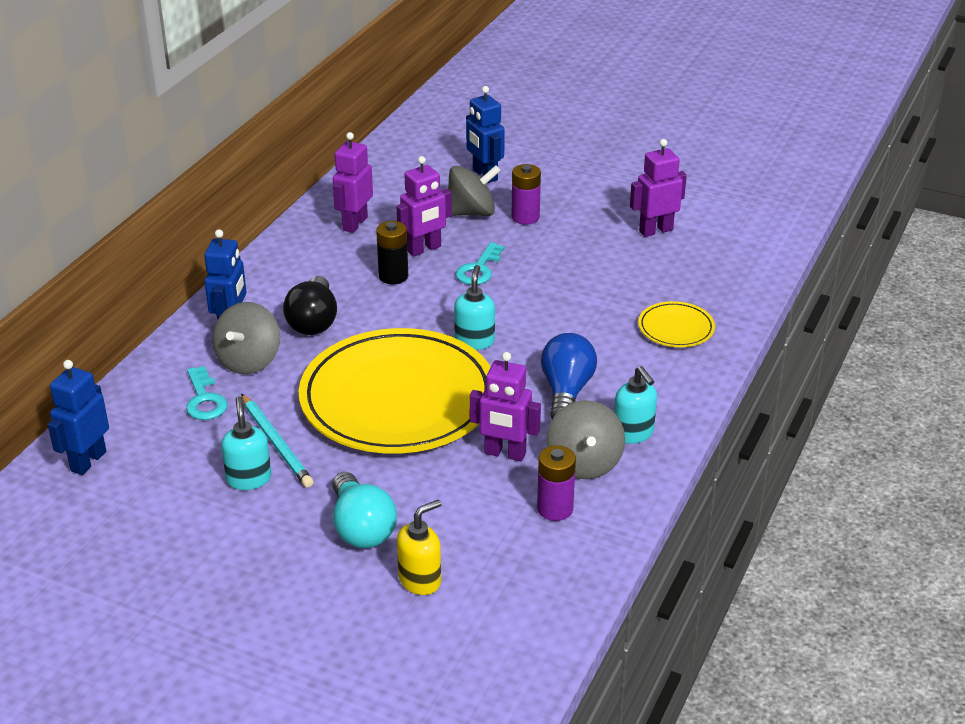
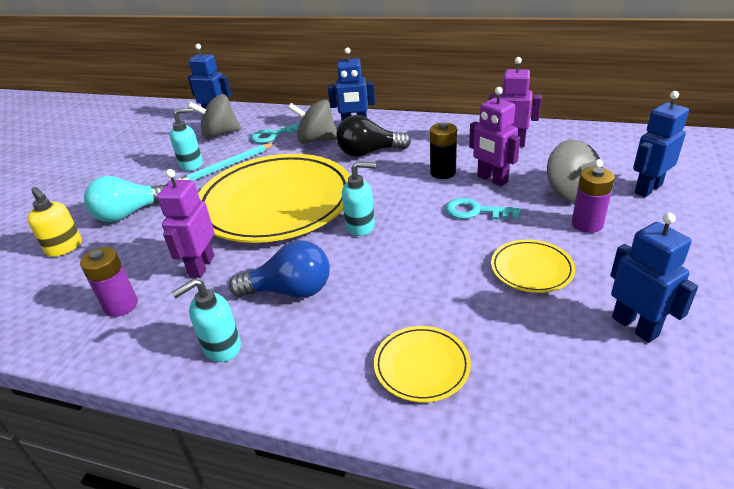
camera: 85 degrees right, 0 degrees up
(577, 258) = (531, 269): none -> yellow plate
(584, 463) = (180, 316): grey spinning top -> grey spinning top (220, 134)
(655, 230) = (635, 326): purple robot -> blue robot

